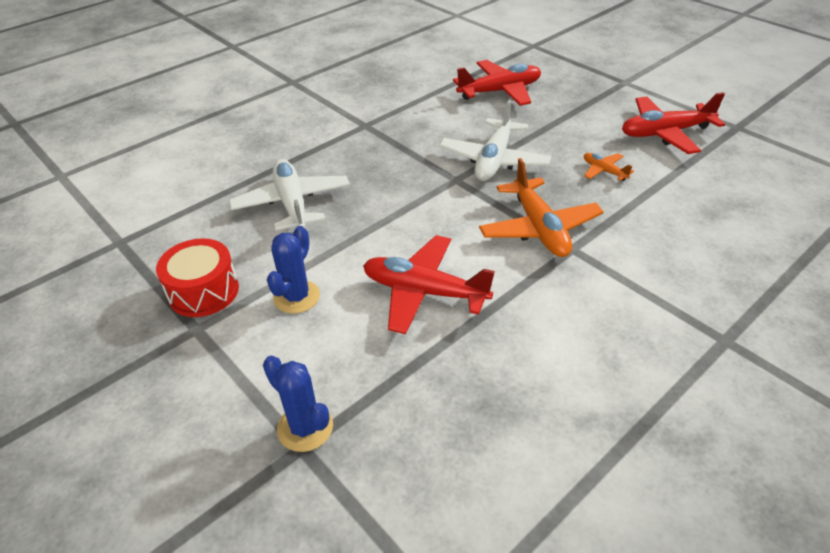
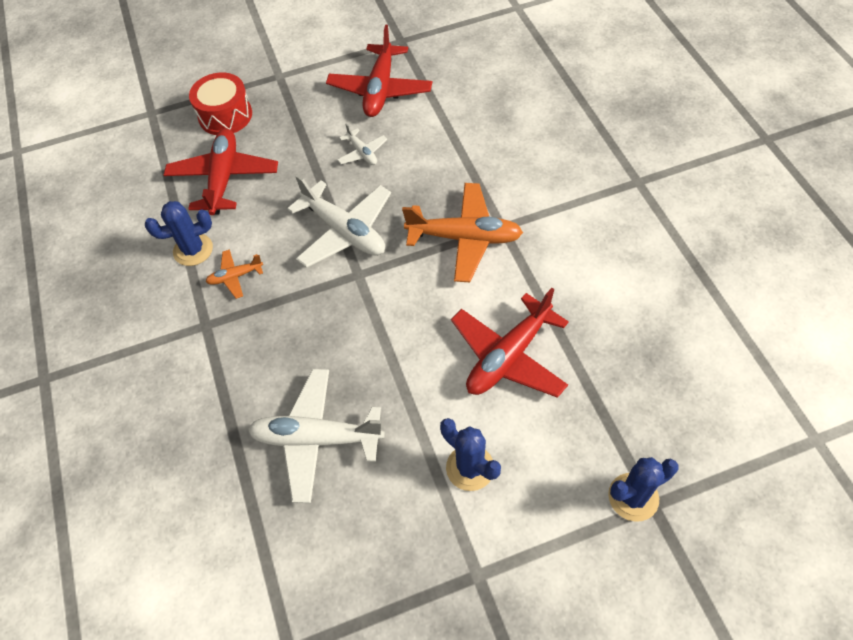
camera: 65 degrees left, 15 degrees up
(203, 291) = (423, 559): red drum -> red drum (225, 115)
(425, 100) = (193, 250): none -> blue cactus
(584, 145) = (362, 153): none -> white plane
(604, 171) = (410, 157): orange plane -> orange plane (235, 276)

